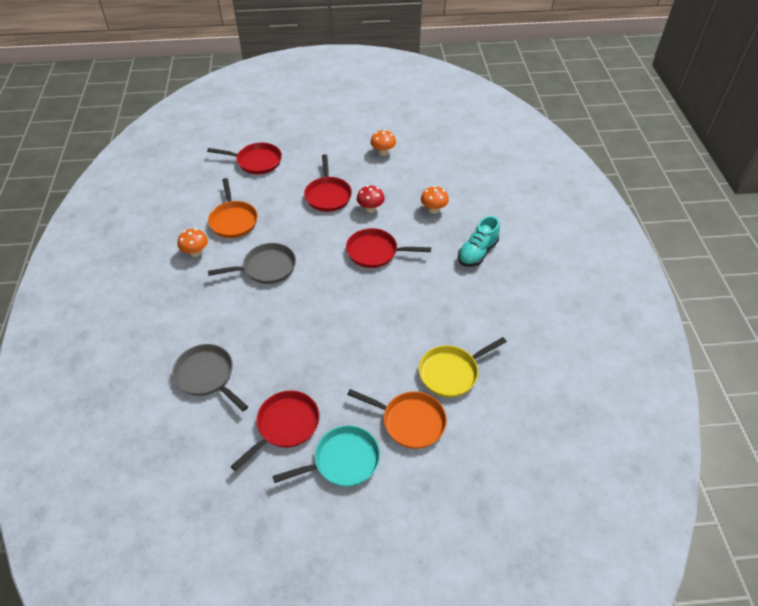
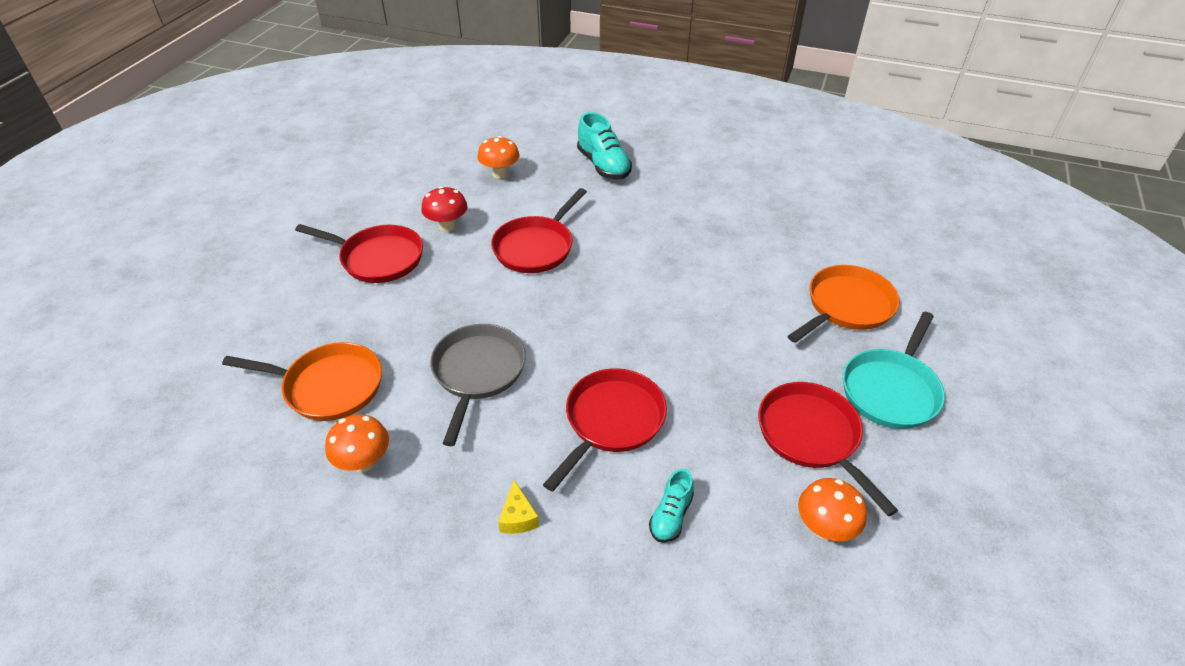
camera: 65 degrees left, 5 degrees down
(185, 318) = (518, 517): none -> yellow cheese
(207, 376) = (671, 516): grey pan -> turquoise shoe
(256, 161) = (209, 317): red pan -> red pan (611, 421)
(342, 461) = (891, 390): turquoise pan -> turquoise pan turned 150 degrees counterclockwise
(383, 152) = (343, 180): orange mushroom -> orange mushroom (824, 528)
(451, 372) = (784, 248): yellow pan -> none

